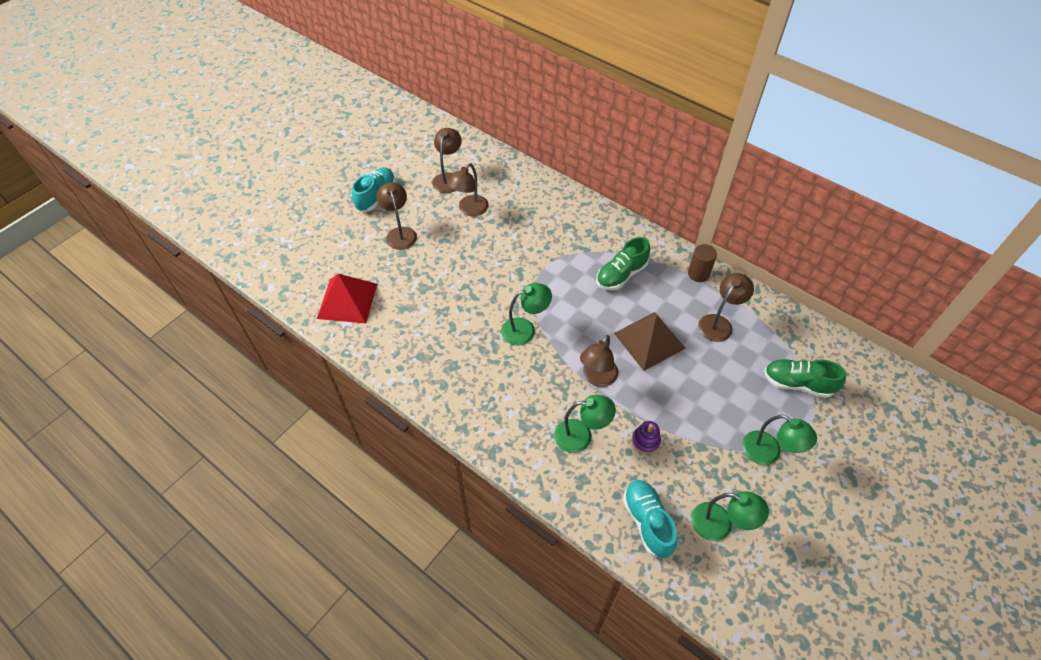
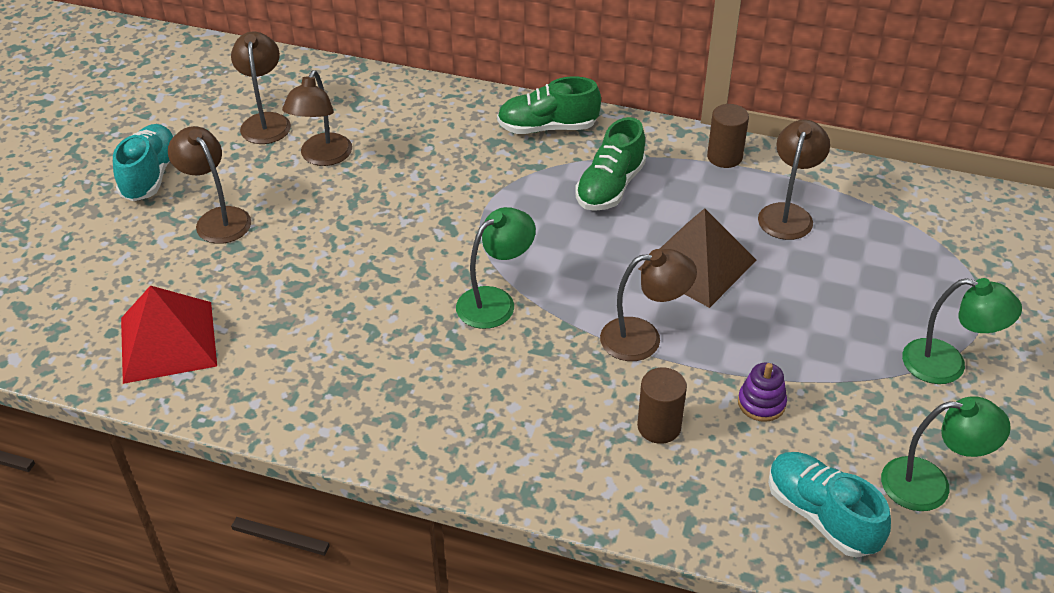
camera: 20 degrees left, 10 degrees down
(581, 436) = (659, 426): green lamp -> brown cylinder
(597, 378) = (643, 338): brown lamp -> brown lamp turned 105 degrees counterclockwise
(797, 383) = (939, 262): green shoe -> green shoe (547, 128)

